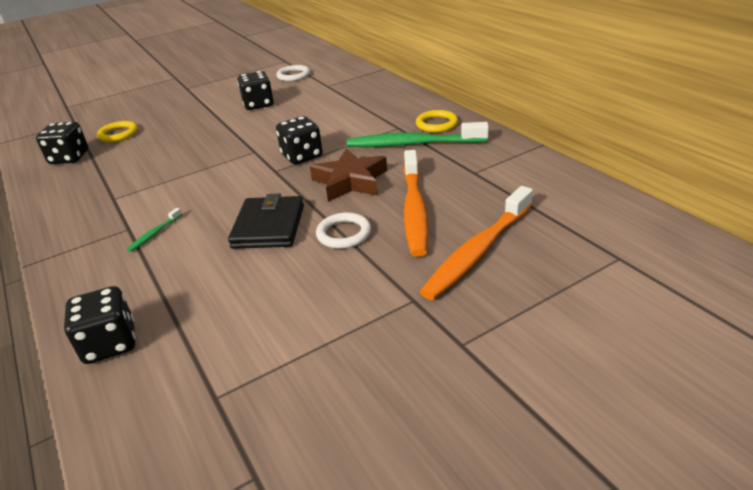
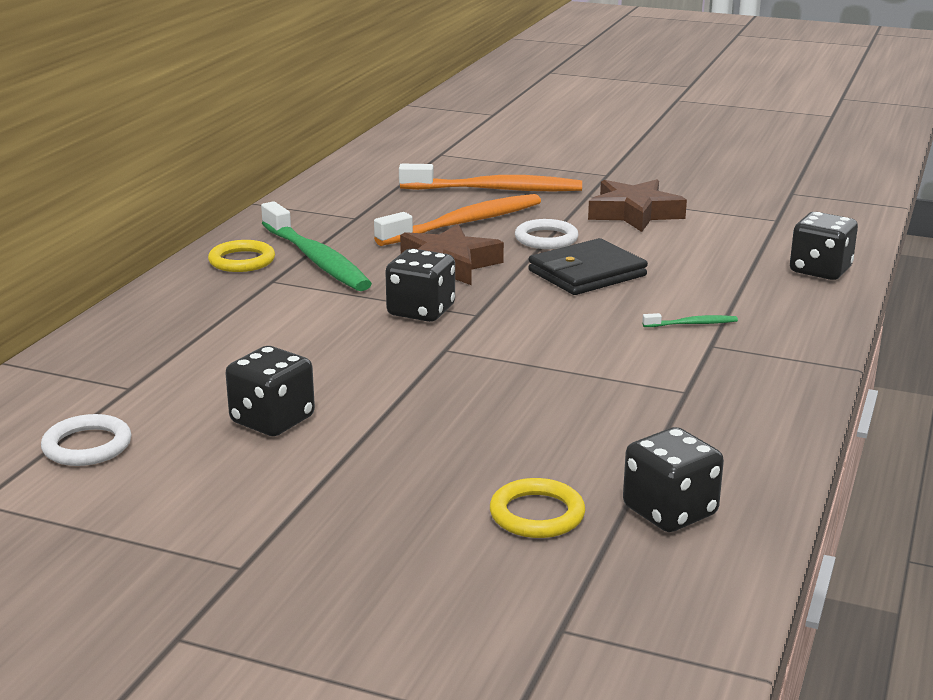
camera: 130 degrees left, 10 degrees down
(340, 304) = (634, 213): none -> brown star

